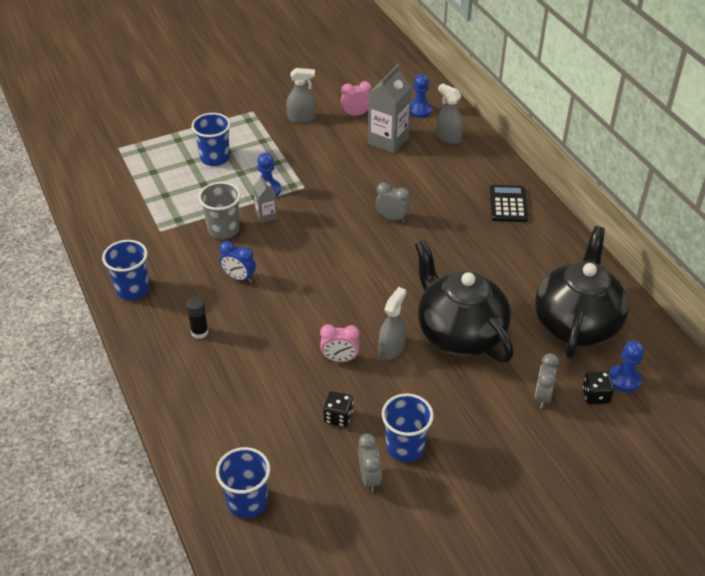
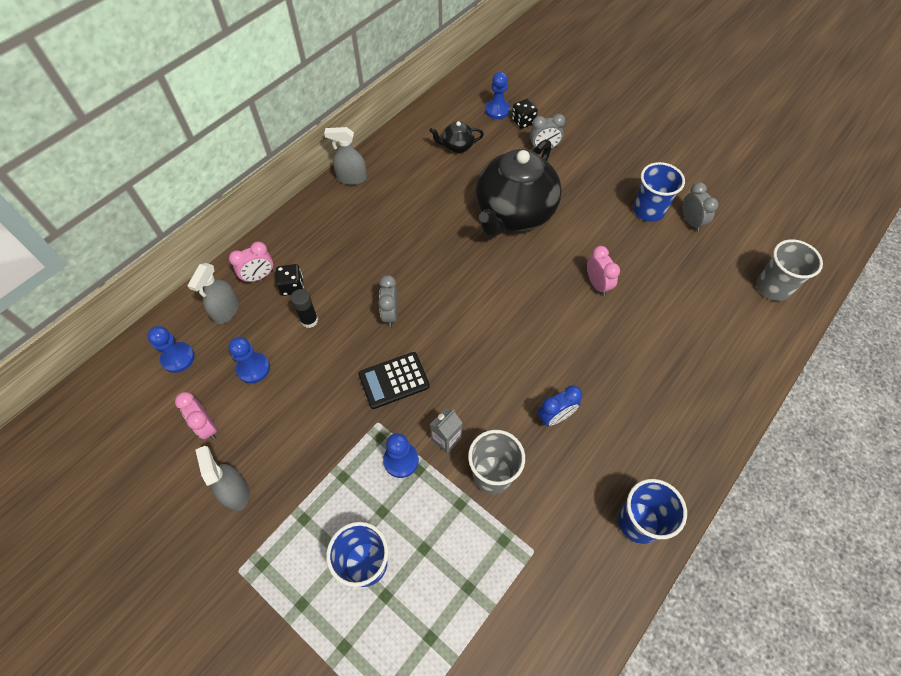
camera: 115 degrees left, 15 degrees up
(199, 332) = (646, 415): black glue stick -> black glue stick (309, 320)
(239, 278) = (555, 417): blue clock -> blue clock turned 60 degrees clockwise
(247, 502) = (773, 287): blue cup -> grey cup
(338, 417) = (655, 261): black dice -> black dice (292, 286)
(369, 478) = (691, 222): grey clock -> grey clock turned 105 degrees clockwise
(388, 141) = (253, 368): grey carton -> blue pawn
(391, 348) = (560, 253): grey spray bottle -> grey spray bottle (351, 178)
(472, 158) = (259, 277): none -> pink clock
(508, 204) = (324, 227): black calculator -> black calculator (394, 380)
(576, 324) = (457, 146): black teapot -> black teapot, size x0.42

